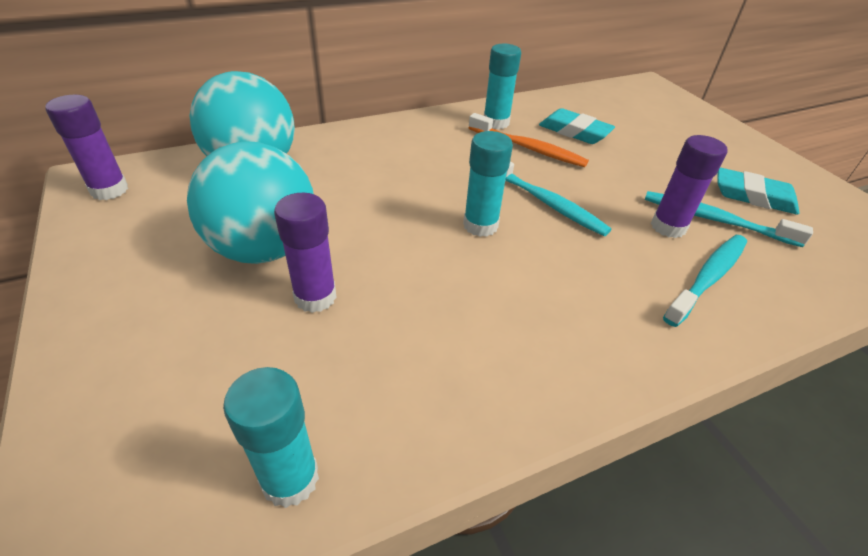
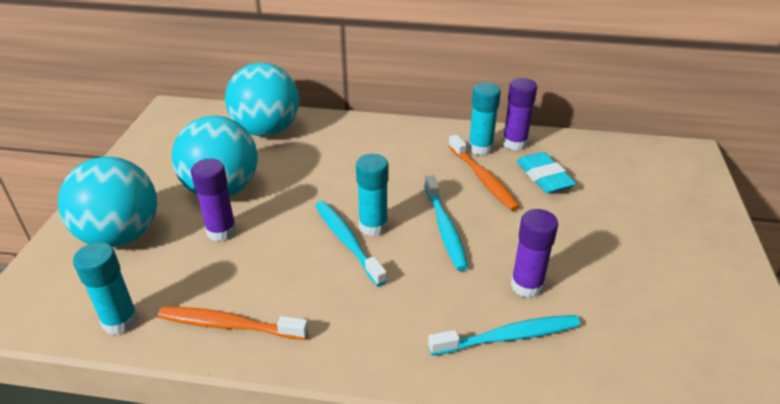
camera: 35 degrees right, 5 degrees down
(109, 190) = (174, 121): purple glue stick -> purple glue stick (514, 143)
(170, 361) = (121, 235): none -> turquoise ball
(445, 404) = (229, 325): none -> orange toothbrush
(715, 220) = (580, 298): turquoise toothbrush -> turquoise toothbrush (347, 241)
(753, 196) = (652, 294): turquoise eraser -> none

